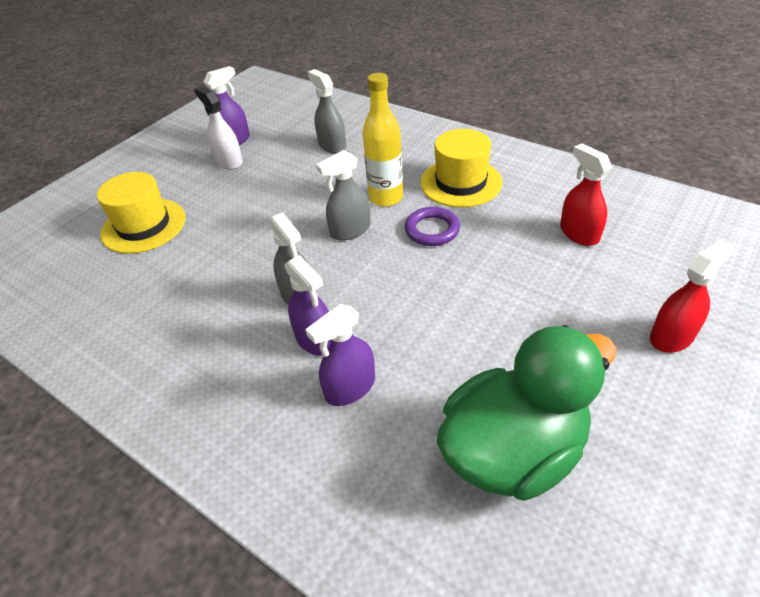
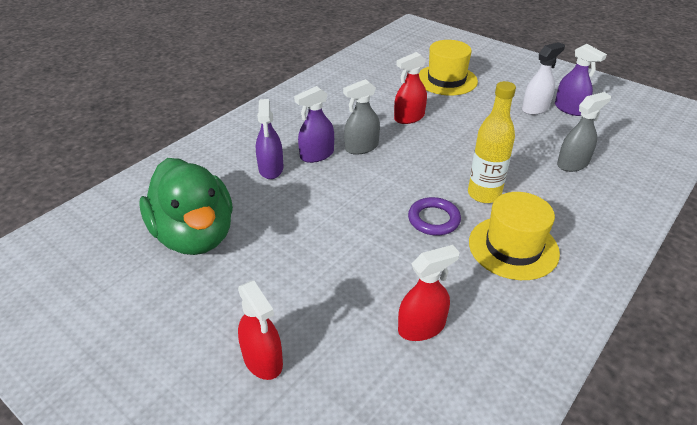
camera: 90 degrees right, 5 degrees down
(232, 256) = (409, 117): none -> red spray bottle
(350, 230) = (436, 172): grey spray bottle -> none
(350, 388) = (271, 169): purple spray bottle -> purple spray bottle turned 150 degrees counterclockwise

